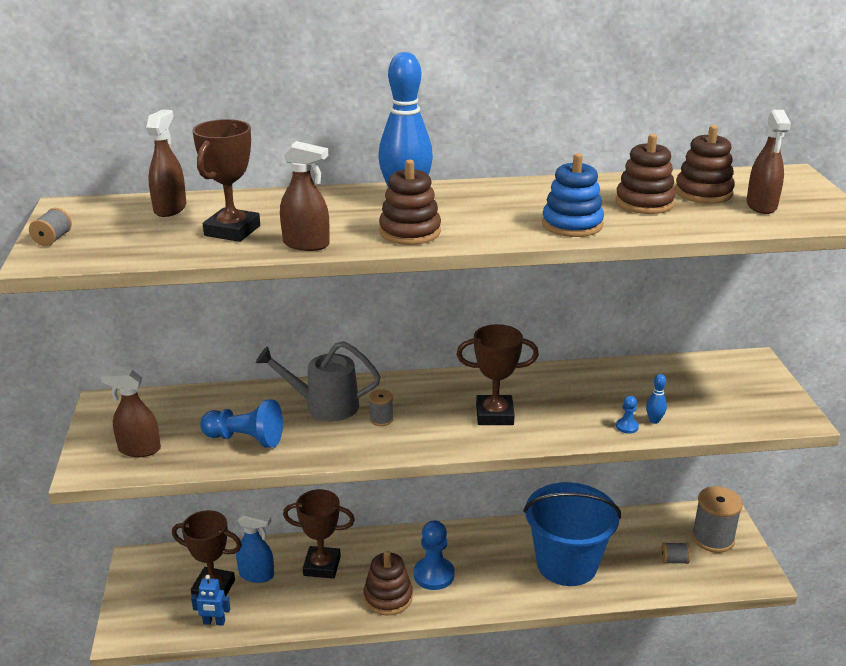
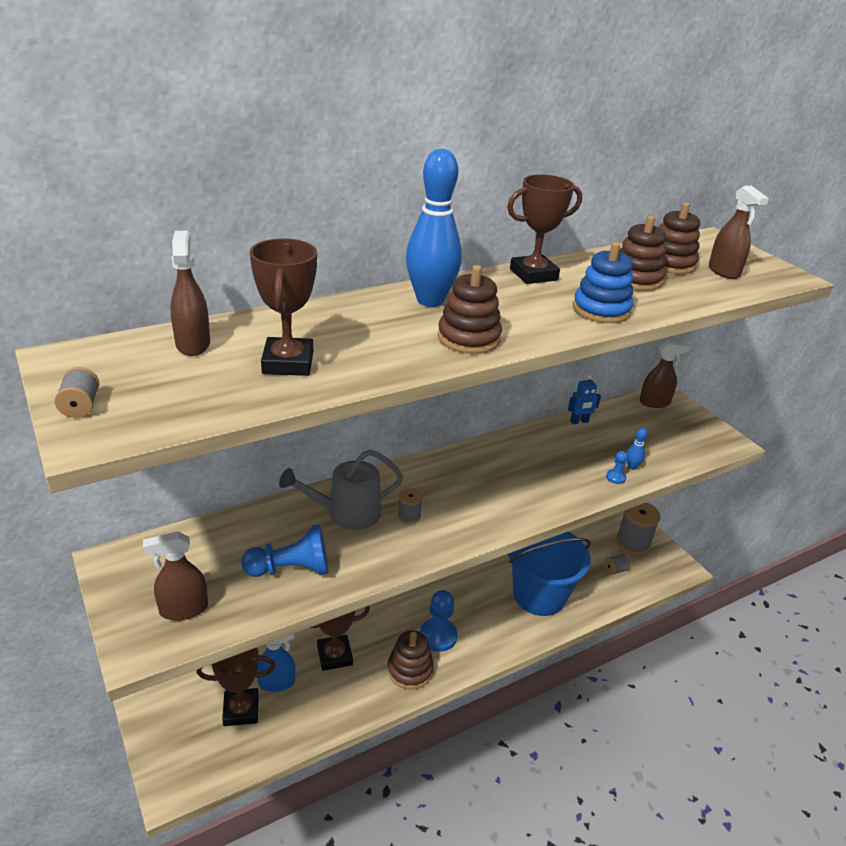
camera: 25 degrees left, 5 degrees up
(214, 622) = (259, 746): blue robot -> blue robot (579, 421)
(306, 244) = (381, 368): brown spray bottle -> brown spray bottle (654, 402)
(494, 415) = (504, 489): brown trophy -> brown trophy (533, 275)

